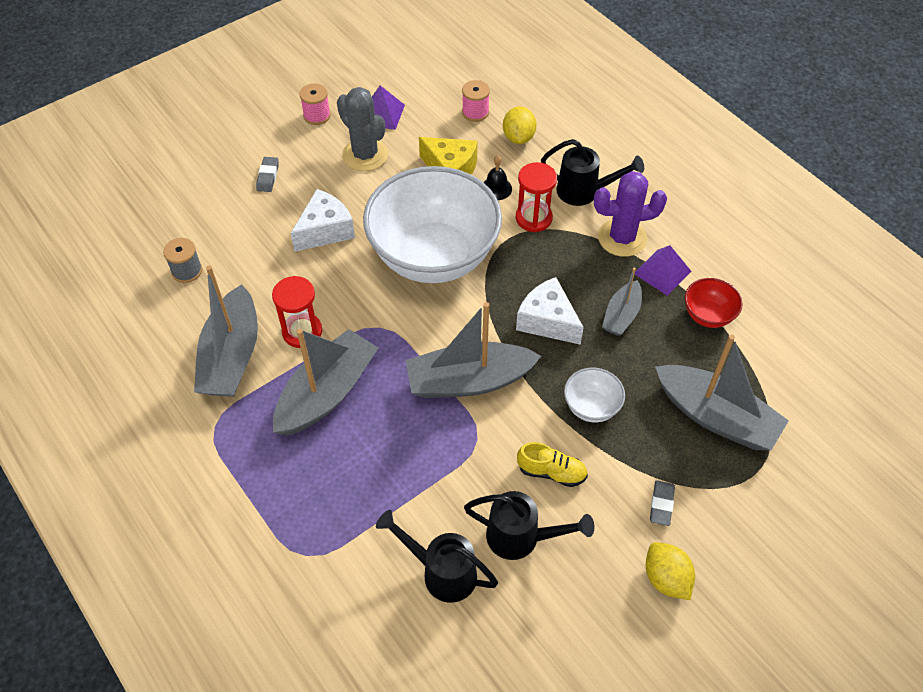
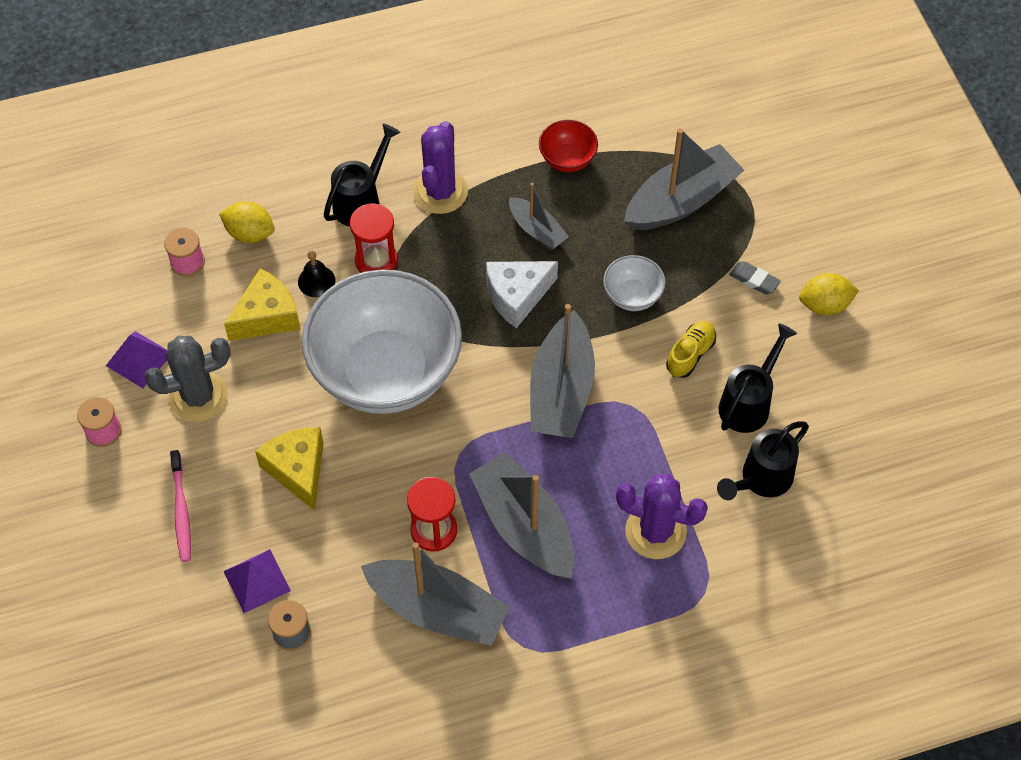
camera: 70 degrees left, 5 degrees up
(268, 177) = (181, 511): grey eraser -> pink toothbrush
(325, 230) = (298, 470): white cheese -> yellow cheese
(355, 496) = (655, 531): none -> purple cactus
(662, 272) = (499, 175): purple pyramid -> purple pyramid (256, 581)

